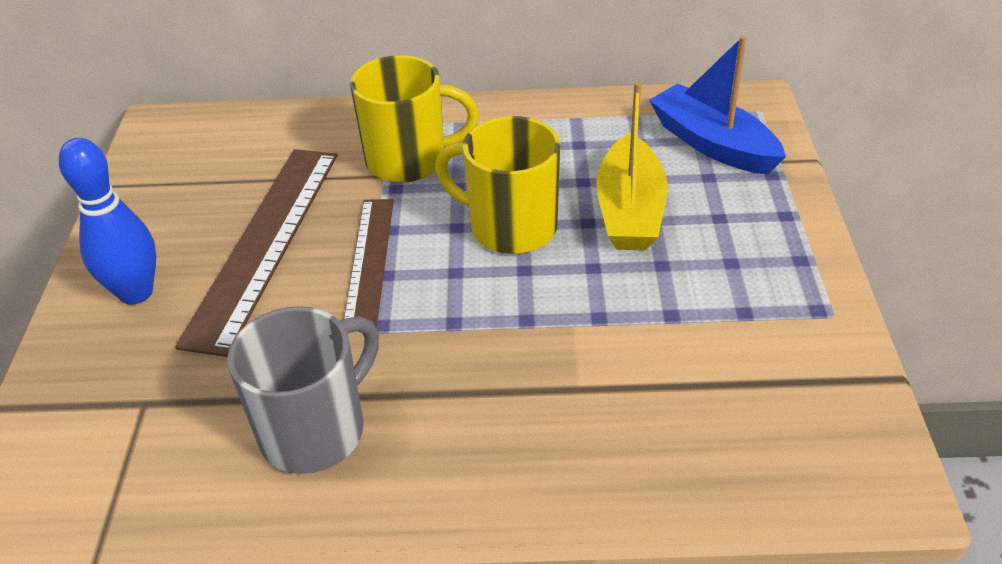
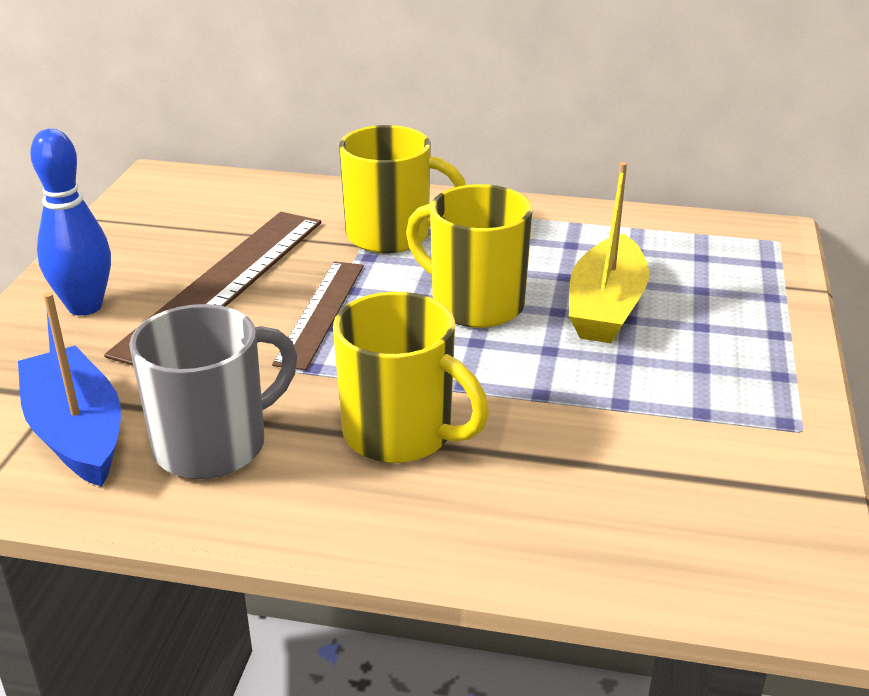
camera: 10 degrees right, 10 degrees down
(486, 385) = (401, 434): none -> yellow mug
(712, 144) = (715, 262): blue boat -> blue boat (76, 432)

